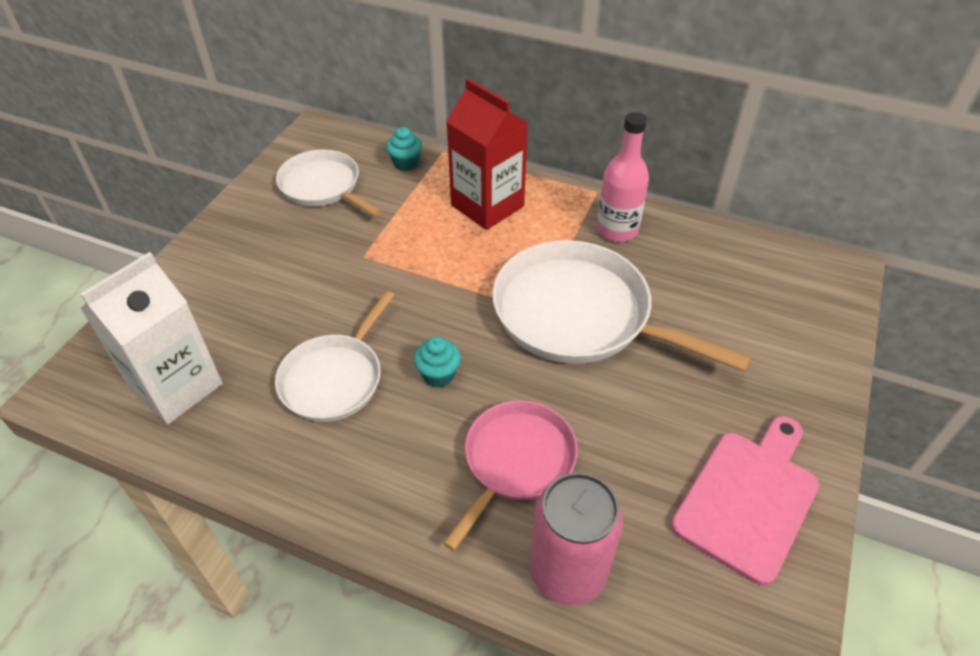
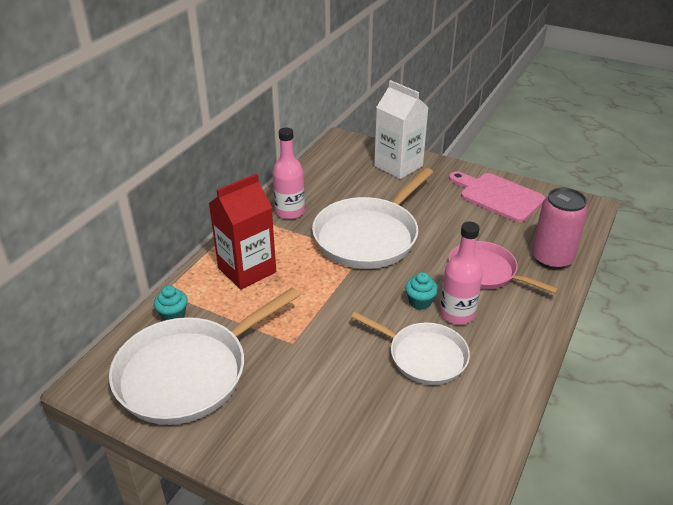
camera: 85 degrees left, 10 degrees down
(177, 387) = (434, 457): white carton -> white carton (398, 166)
(323, 186) = (188, 373): white pan -> white pan, size x1.63
(416, 418) = (457, 314): none -> pink bottle

